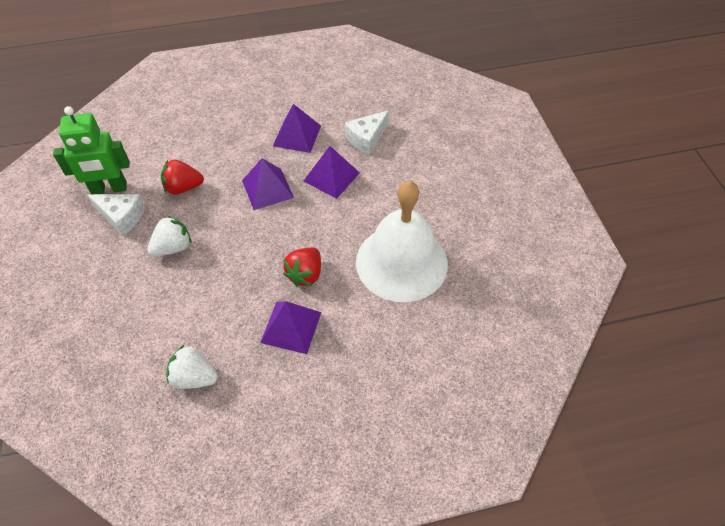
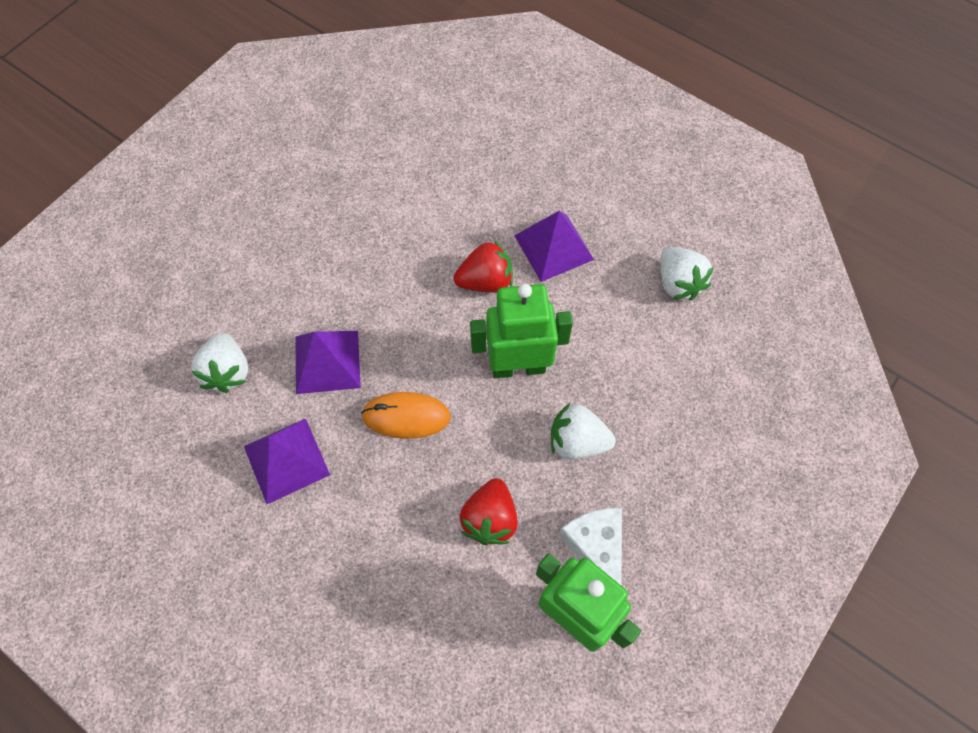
camera: 130 degrees left, 10 degrees up
(183, 188) = (490, 519): red strawberry -> red strawberry turned 60 degrees clockwise
(239, 252) = (518, 366): none -> green robot
(267, 189) = (406, 416): purple pyramid -> orange mouse
(366, 138) = (227, 371): white cheese -> white strawberry
(401, 262) = (392, 209): white bell -> none

